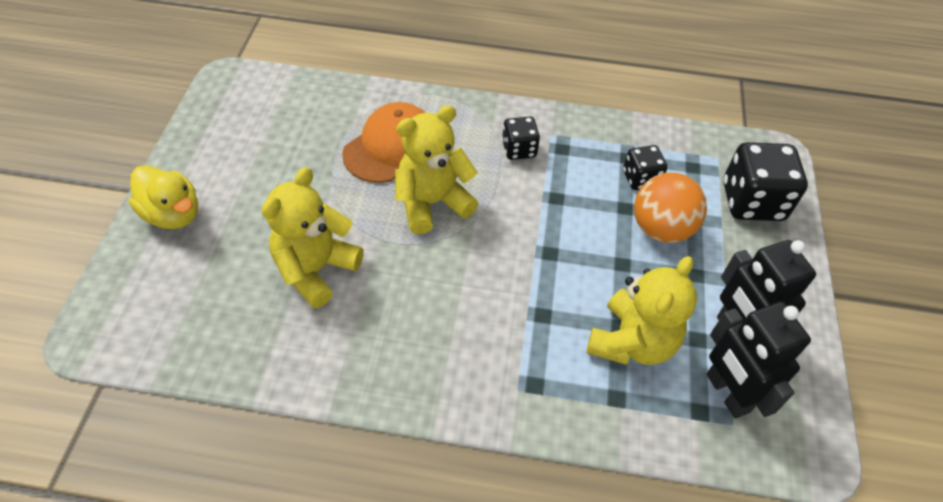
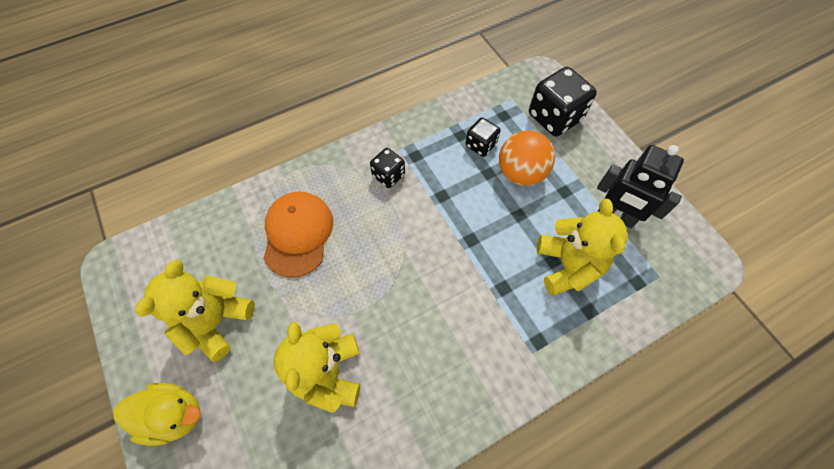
camera: 35 degrees left, 10 degrees up
(432, 203) = (365, 258): yellow teddy bear -> yellow teddy bear (216, 321)
(727, 393) = (641, 259): black robot -> none

